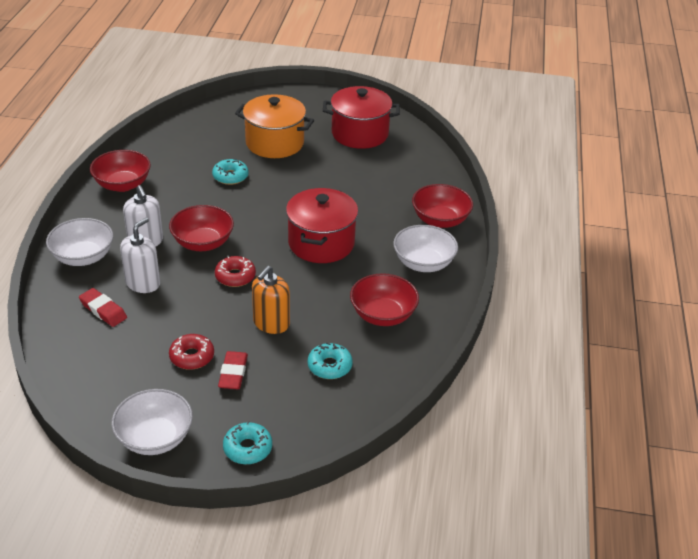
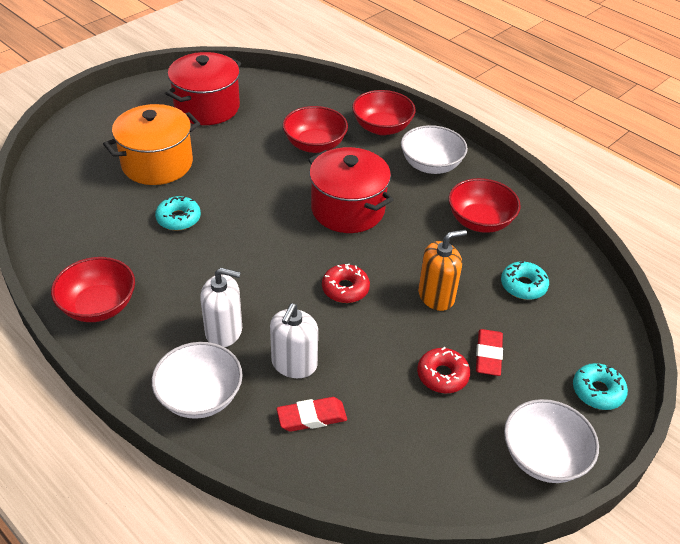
camera: 55 degrees left, 5 degrees up
(143, 283) = (294, 364): white soap dispenser -> white soap dispenser turned 135 degrees counterclockwise
(203, 243) = (269, 288): red bowl -> red bowl (315, 145)
(233, 373) = (488, 355): red eraser -> red eraser turned 60 degrees clockwise
(271, 323) = (436, 296): orange soap dispenser -> orange soap dispenser turned 90 degrees counterclockwise

